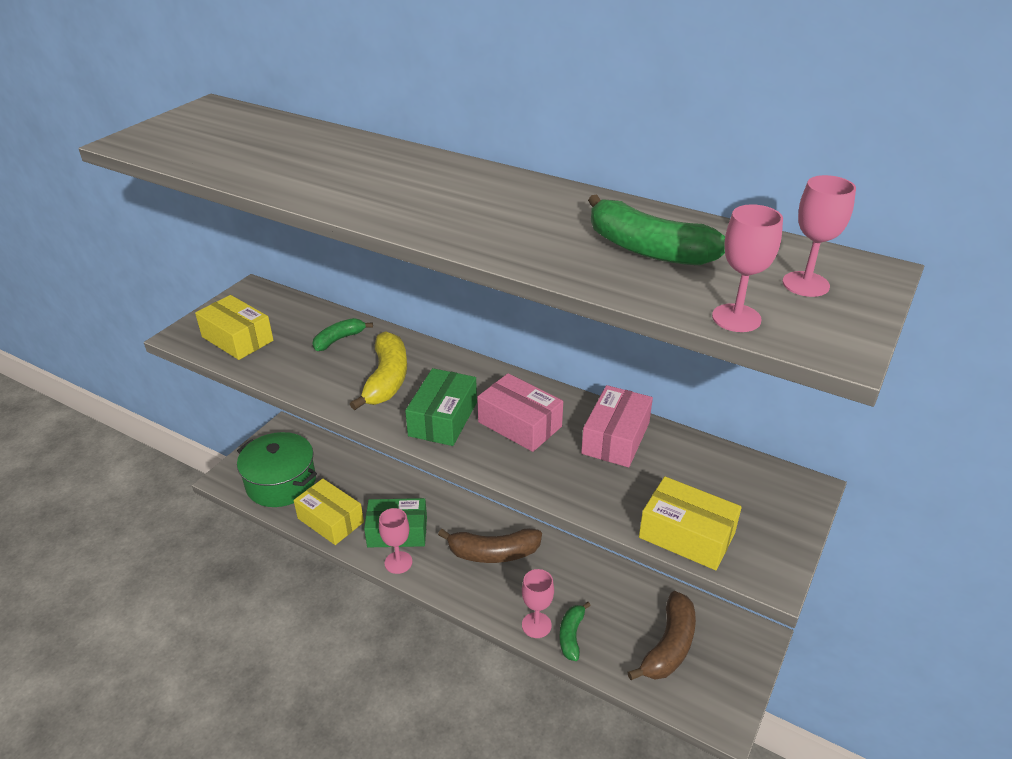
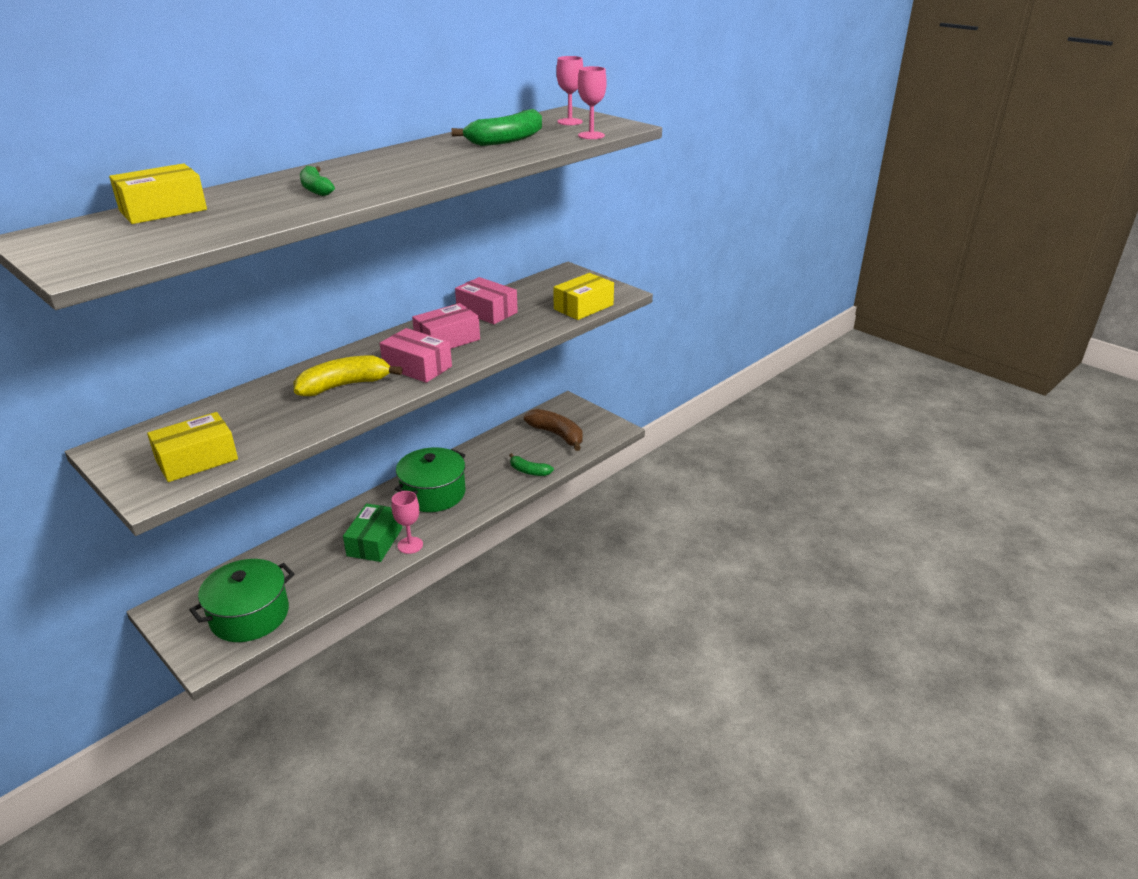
camera: 75 degrees left, 5 degrees down
(330, 520) = (330, 582): yellow box -> yellow box (163, 210)
(339, 339) = (260, 403): green banana -> green banana (316, 189)
(386, 379) = (344, 385): yellow banana -> yellow banana turned 45 degrees counterclockwise
(443, 419) = (417, 367): green box -> pink box
(493, 553) = (433, 493): brown banana -> green pot
(536, 625) = (512, 484): pink goblet -> none

